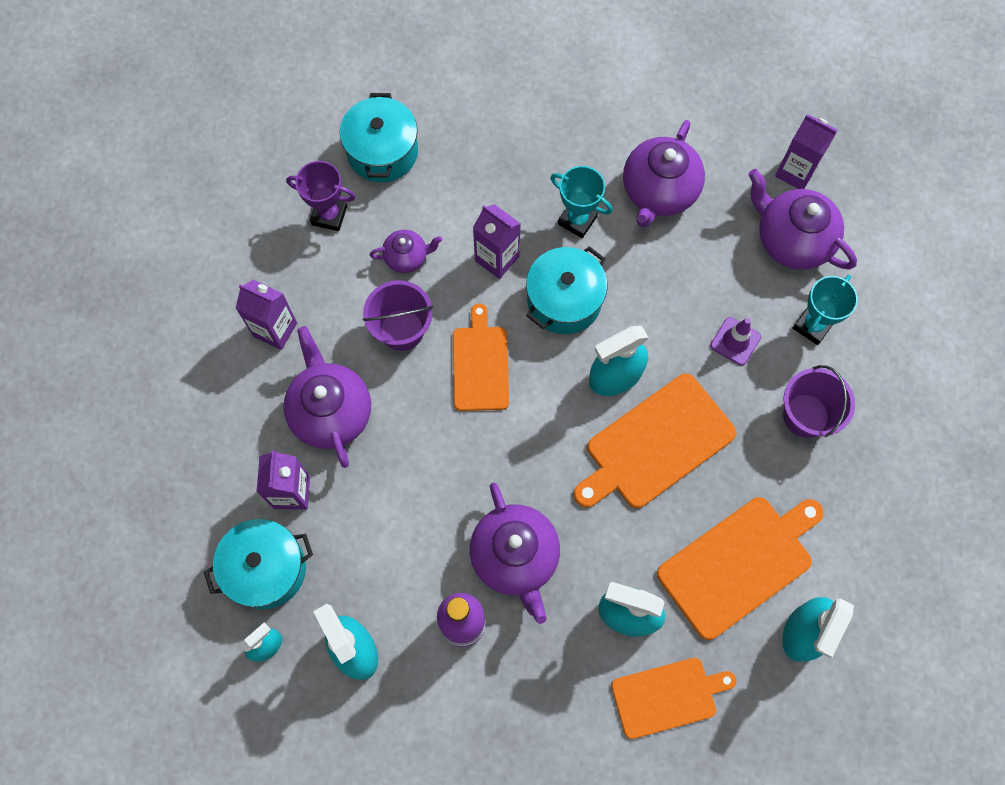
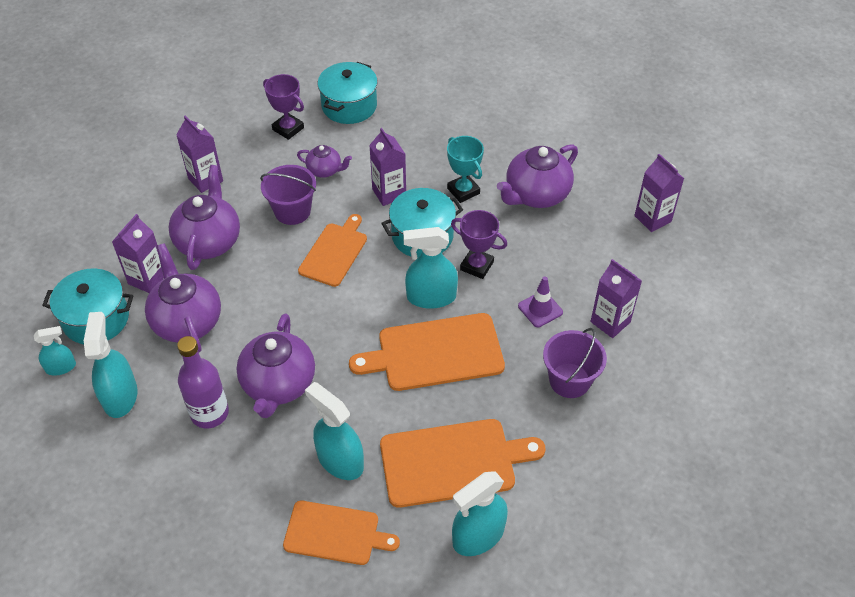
camera: 25 degrees right, 20 degrees down
(642, 315) = (477, 266): none -> purple trophy
(791, 240) = (624, 260): purple teapot -> purple teapot (187, 321)
(812, 325) = (610, 322): turquoise trophy -> purple carton

